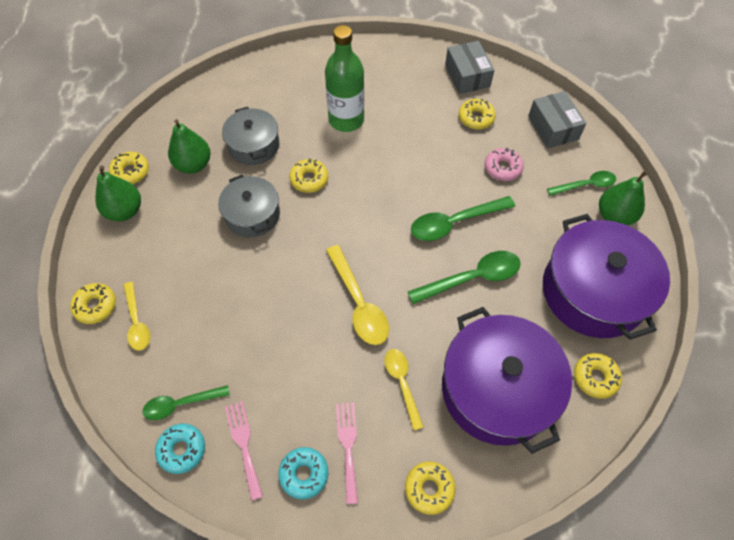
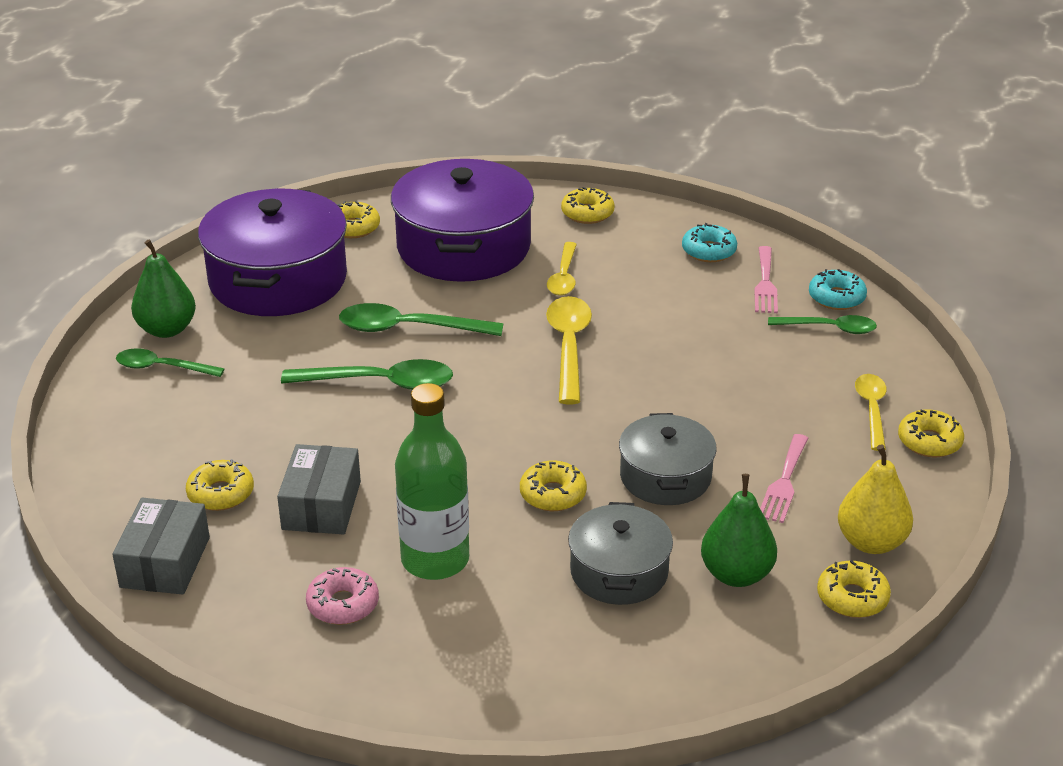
camera: 155 degrees left, 25 degrees down
(125, 211) = (871, 542): green pear -> yellow pear
(348, 446) = (652, 255): pink fork -> pink fork (784, 482)
(502, 168) = (252, 419): pink donut -> pink donut (343, 604)
(553, 127) = (120, 443): grey box -> grey box (321, 505)

